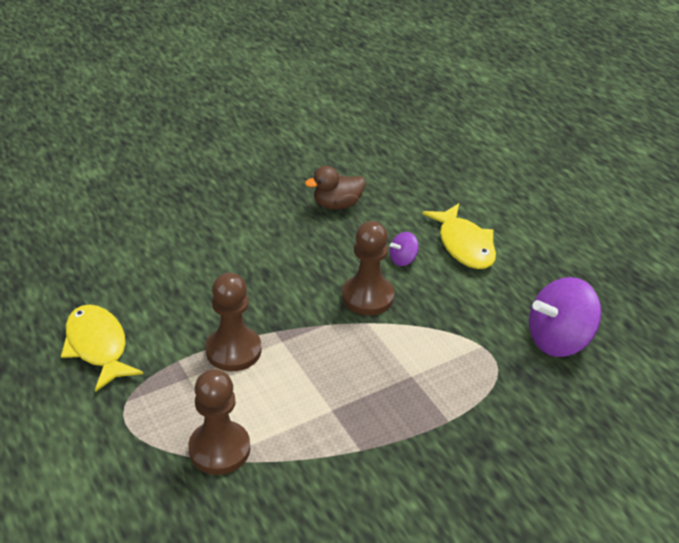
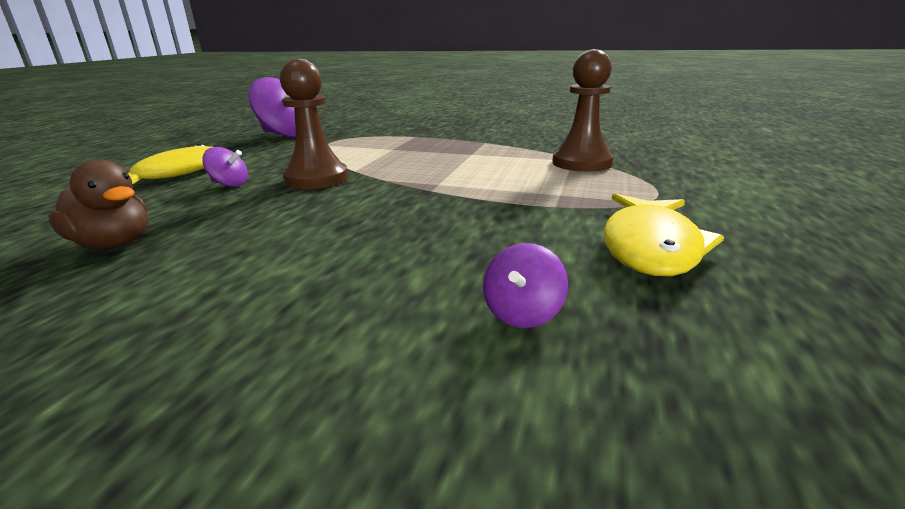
camera: 130 degrees left, 15 degrees down
(123, 273) = (522, 313): none -> purple spinning top
(233, 350) = (490, 193): brown pawn -> none

